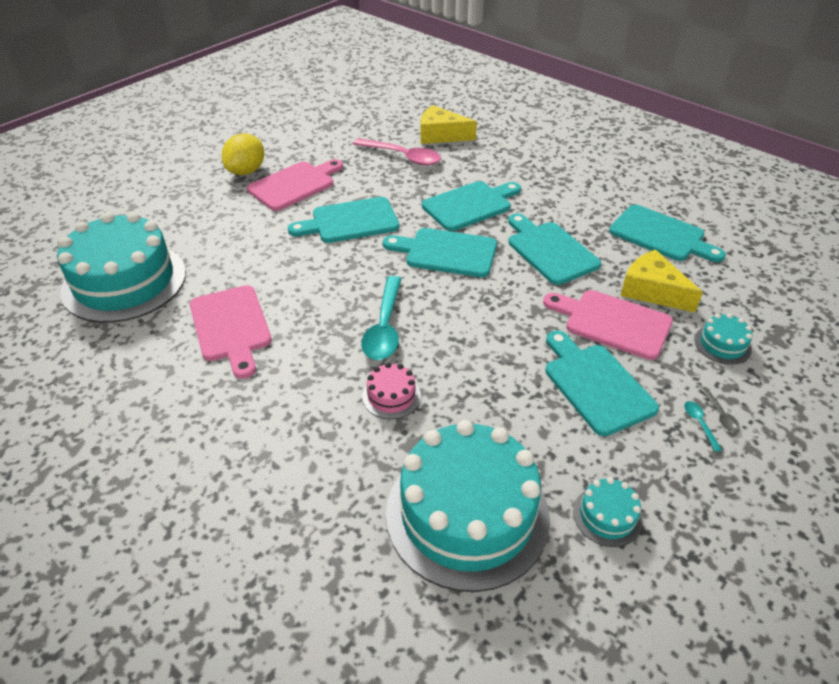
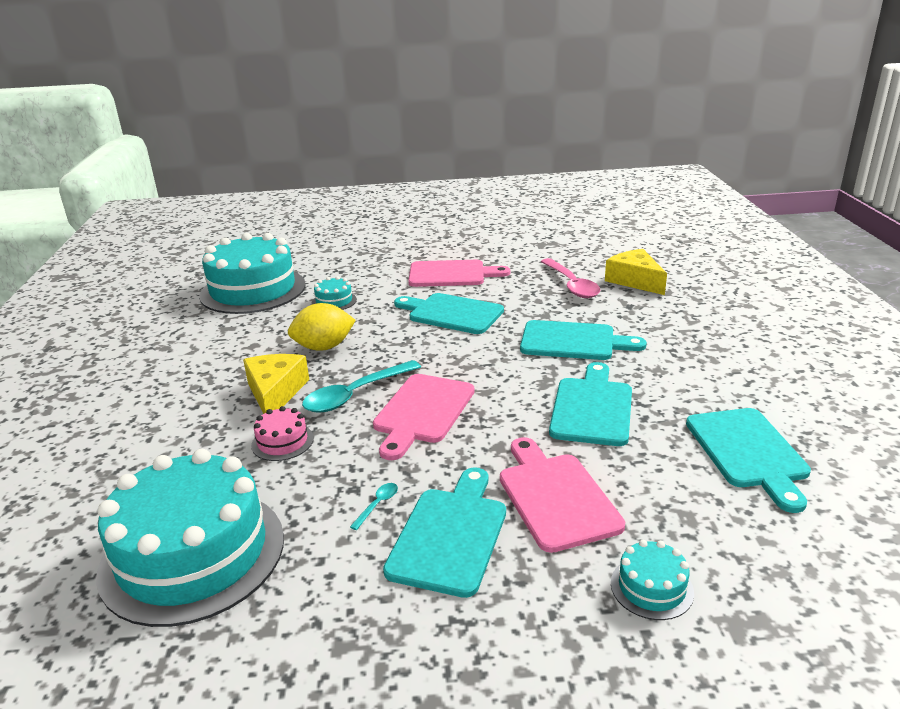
camera: 45 degrees right, 15 degrees down
(231, 327) = (264, 343): pink cutting board -> pink cutting board (422, 412)
(246, 171) = (432, 254): yellow lemon -> yellow lemon (324, 347)
(446, 252) = (492, 367): turquoise cutting board -> none
(607, 516) = (280, 641): turquoise cake -> turquoise cake (334, 301)
(652, 291) = (649, 494): yellow cheese -> yellow cheese (275, 392)
(699, 423) = (496, 637): turquoise spoon -> turquoise spoon (377, 505)
(720, 414) = (534, 645): grey spoon -> none

